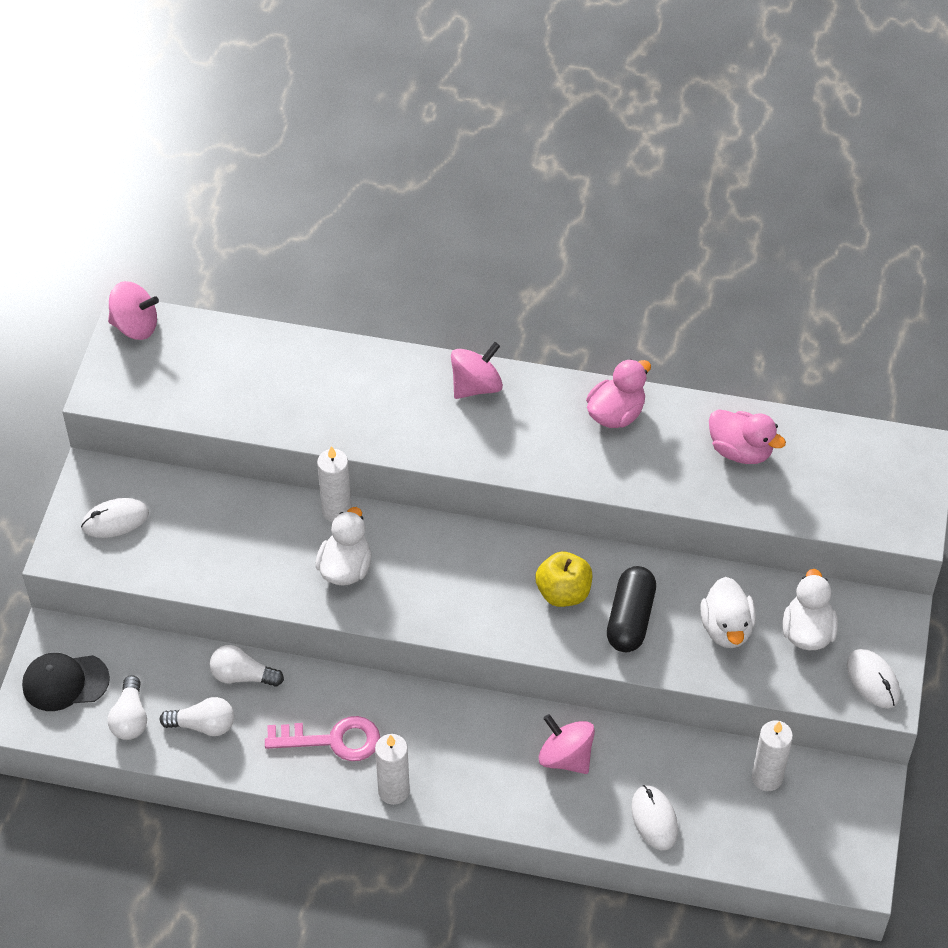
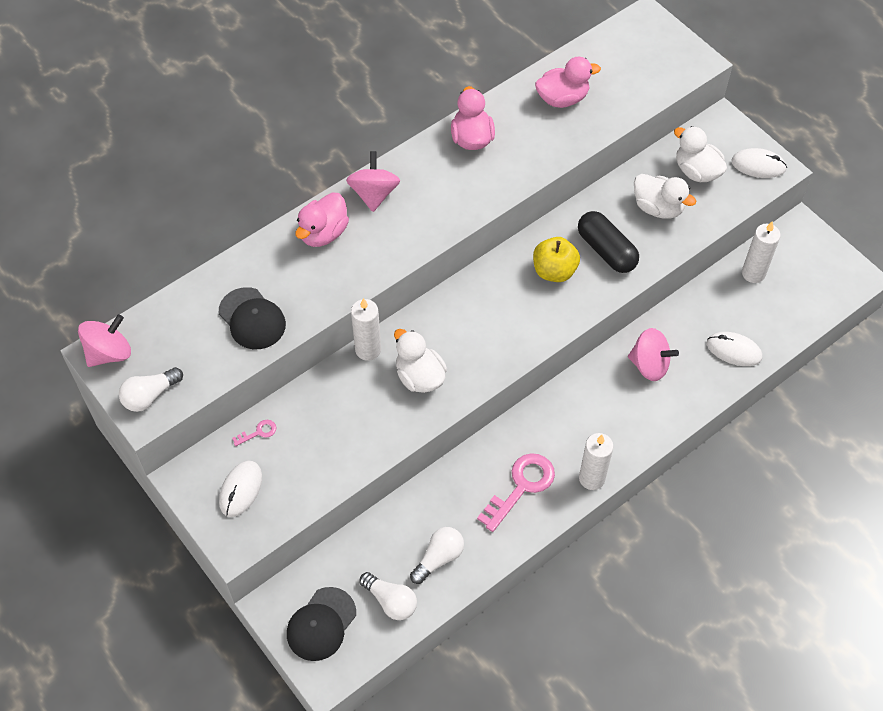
camera: 50 degrees left, 5 degrees up
(180, 492) = (258, 432): none -> pink key
(242, 676) = (421, 506): white light bulb -> white light bulb (150, 396)
(259, 395) = (252, 319): none -> black cap
(396, 380) = (323, 233): none -> pink duck
(565, 757) = (649, 365): pink spinning top -> pink spinning top turned 150 degrees counterclockwise

